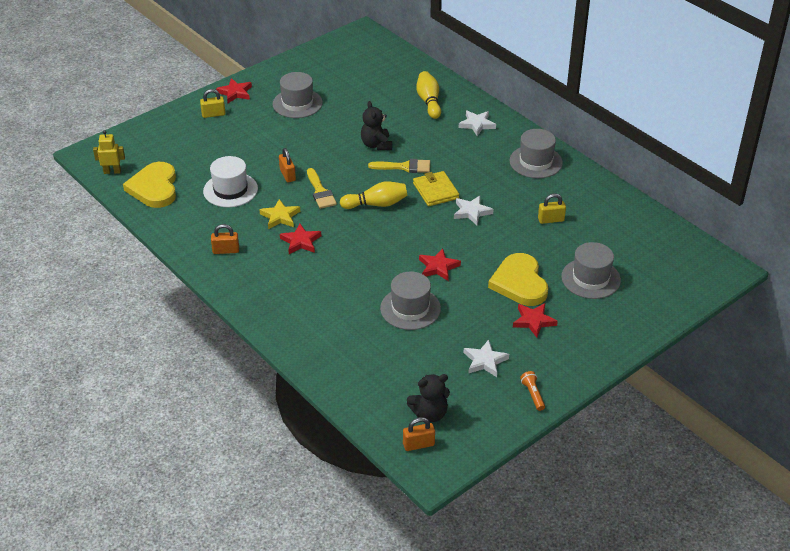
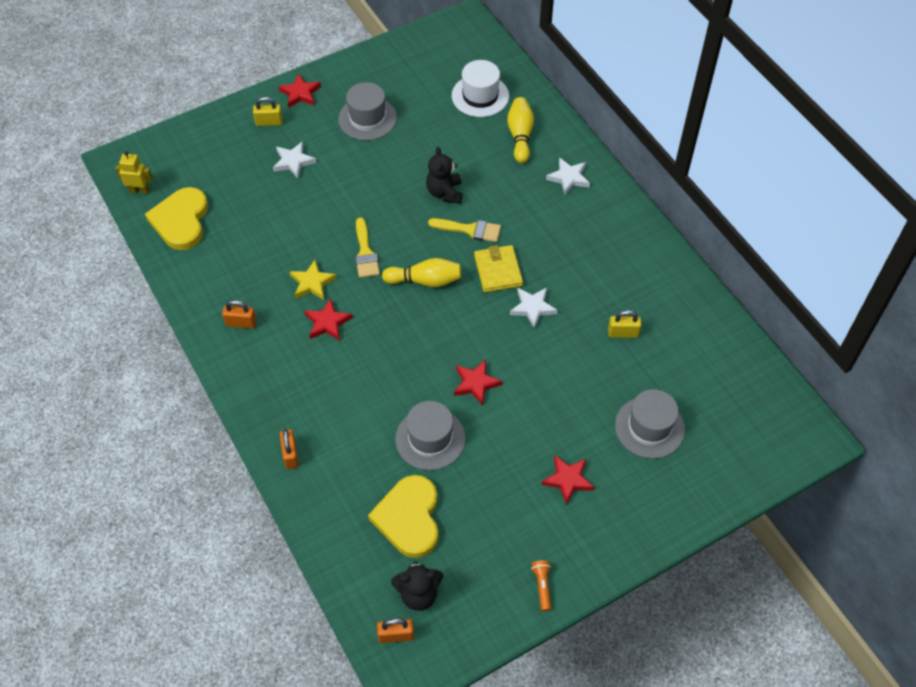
camera: 10 degrees right, 15 degrees up
(230, 190) = (265, 236): white hat -> white hat (480, 96)
(287, 175) = (333, 223): orange padlock -> orange padlock (290, 455)
(485, 361) = (498, 528): white star -> white star (293, 162)
(519, 283) = (564, 421): yellow heart -> yellow heart (409, 518)
(536, 162) = (625, 243): grey hat -> none

